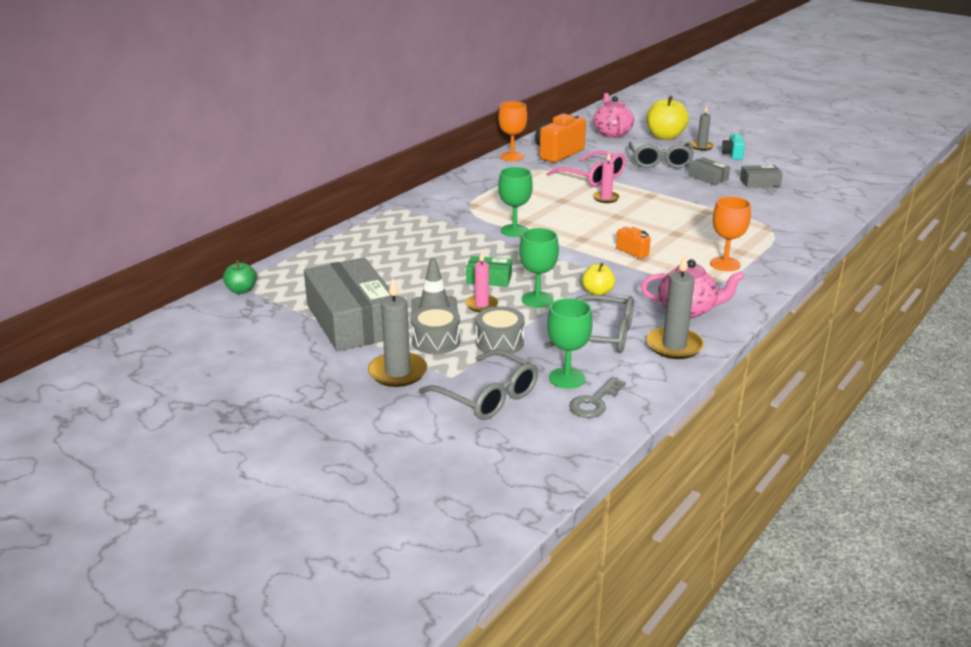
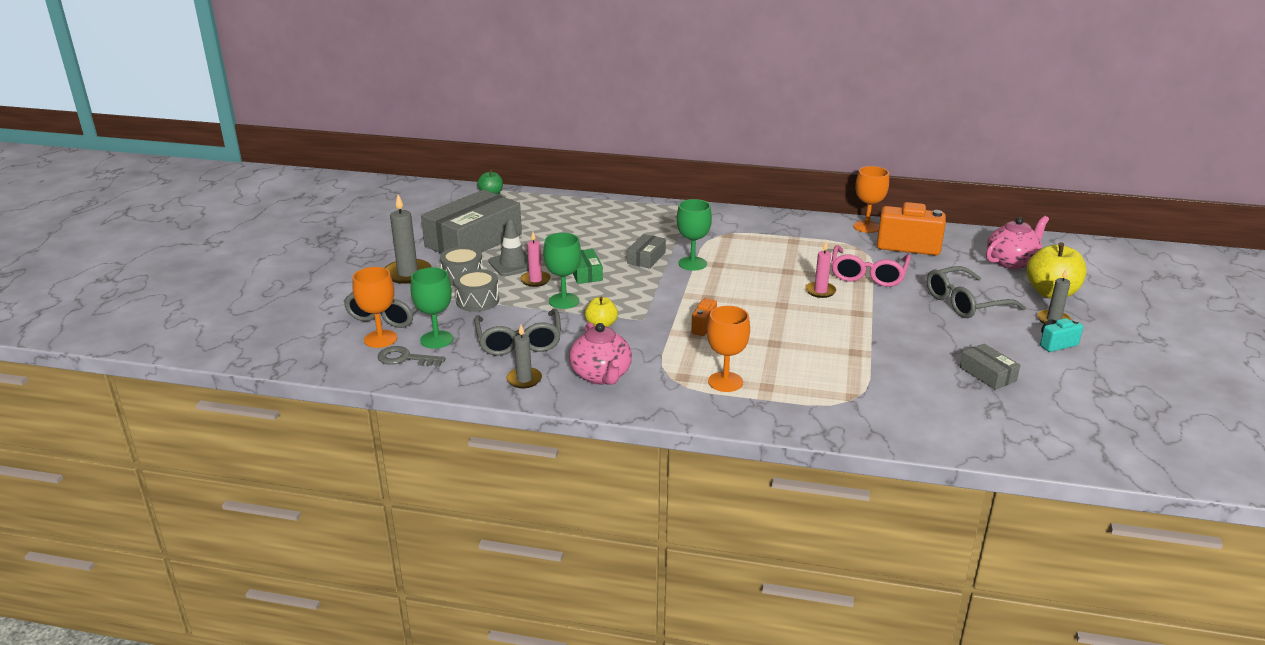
camera: 65 degrees right, 0 degrees up
(541, 411) = (380, 339): none -> orange goblet
(674, 346) = (524, 379): grey candle -> grey candle, size x0.63
(707, 177) = (957, 338): grey box -> grey box (646, 258)

